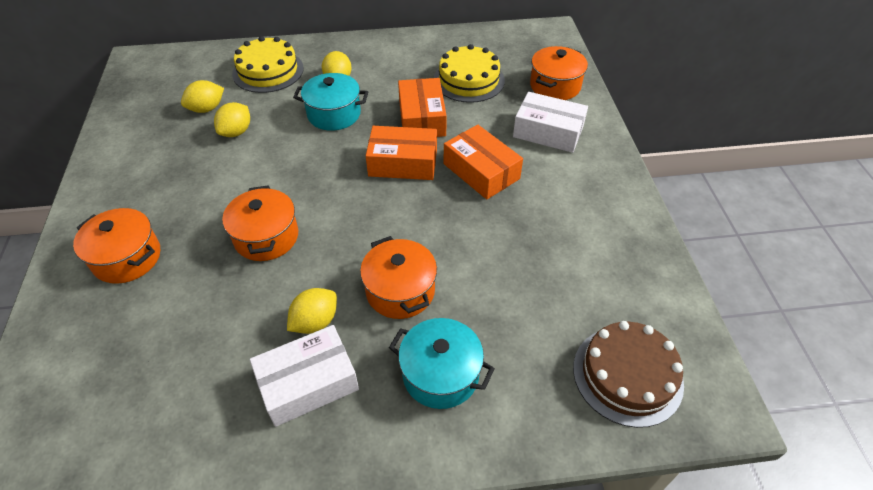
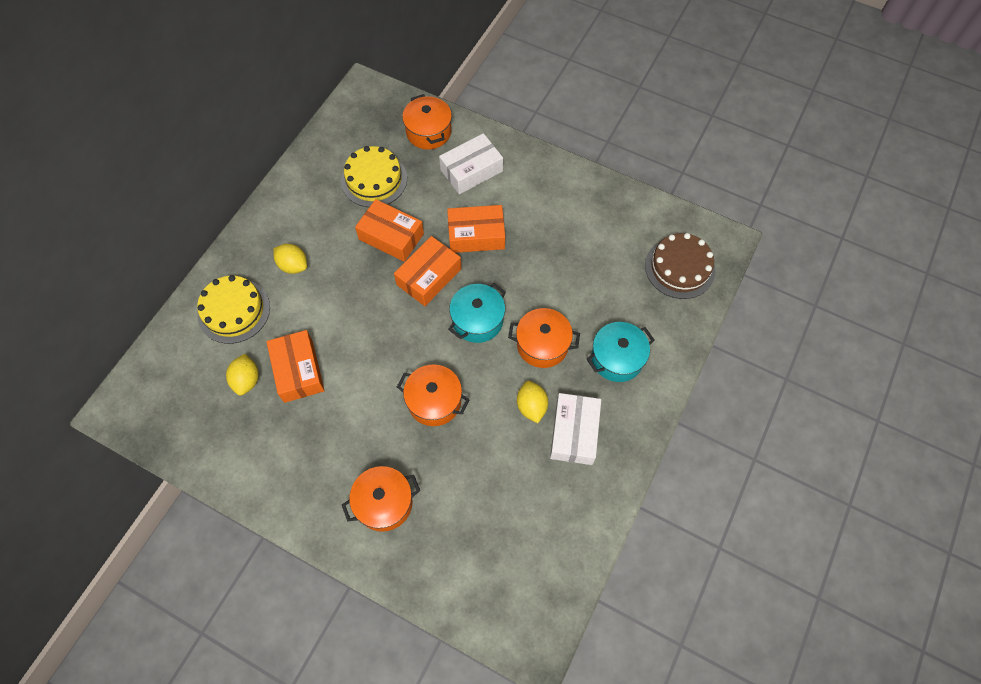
camera: 55 degrees left, 15 degrees up
(236, 132) = (298, 371): yellow lemon -> orange box
(334, 114) = (335, 291): turquoise pot -> turquoise pot (477, 320)

